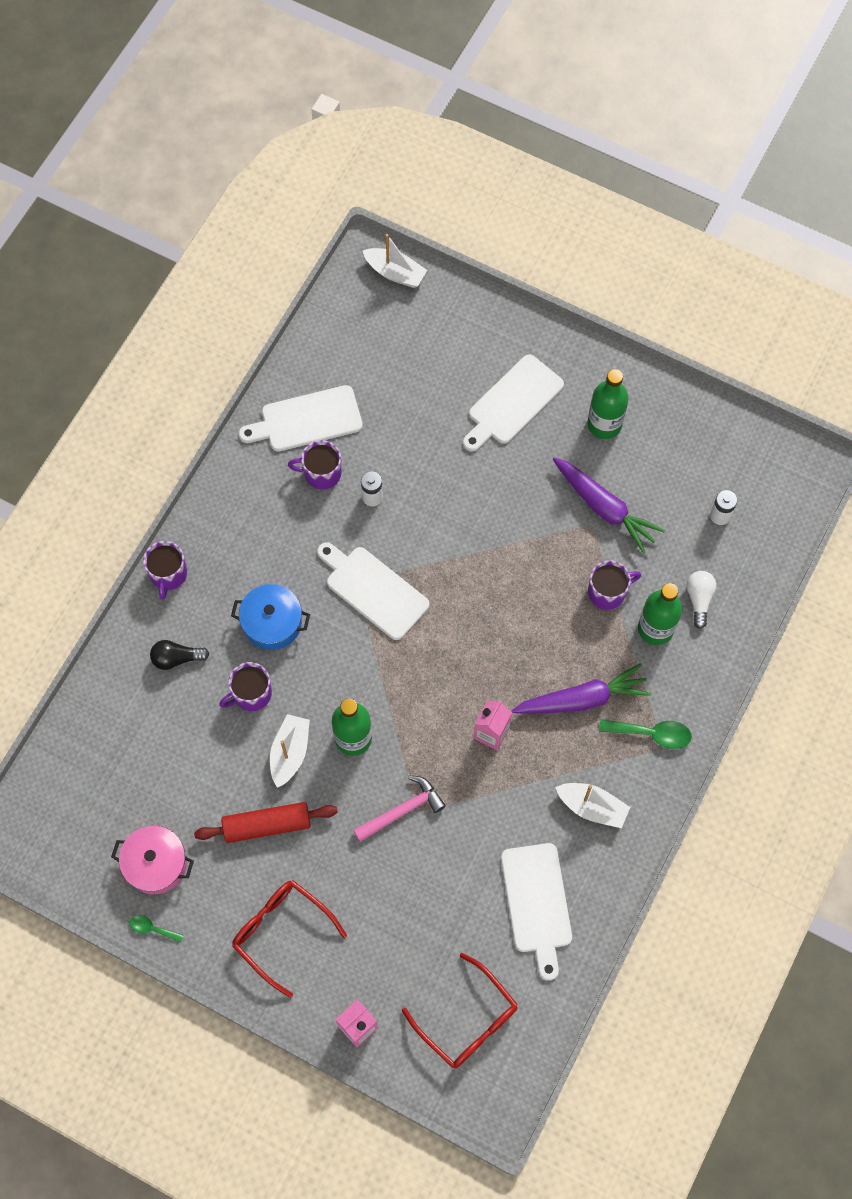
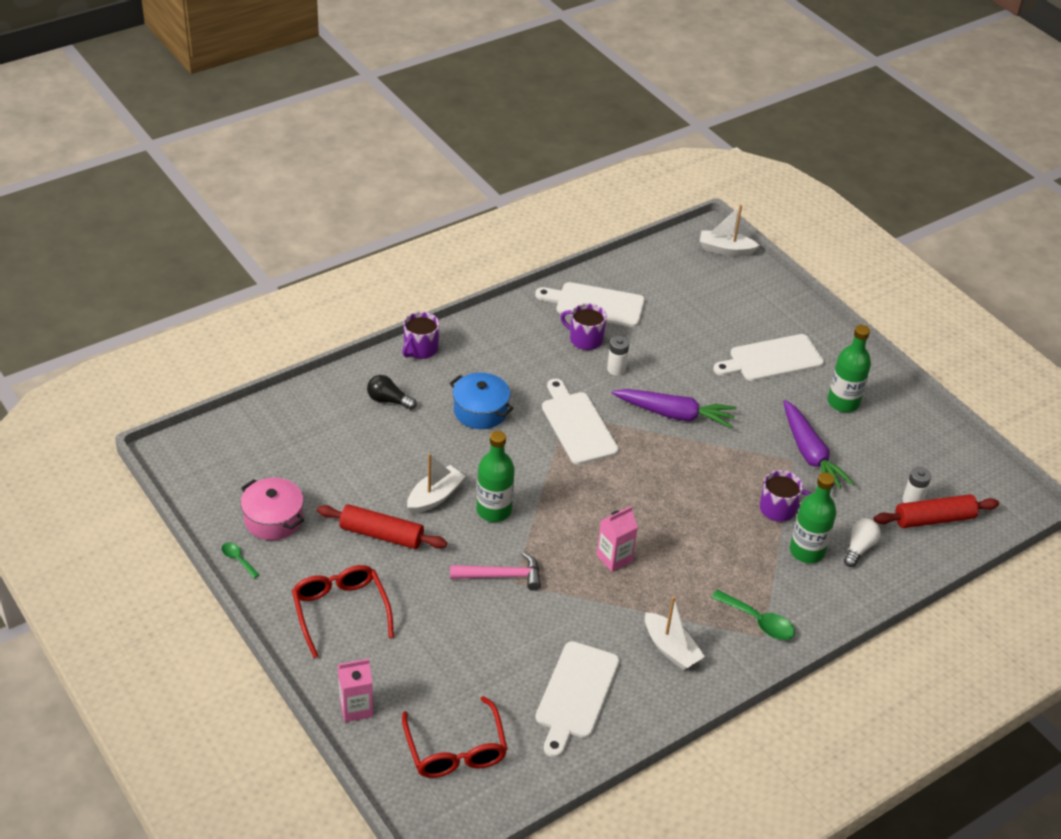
camera: 25 degrees right, 25 degrees down
(251, 694) = (431, 447): purple mug -> none
(395, 273) = (725, 250): white boat -> white boat turned 135 degrees clockwise
(582, 699) = (710, 570): purple carrot -> purple carrot (674, 414)
(748, 527) = (933, 519): none -> red rolling pin

